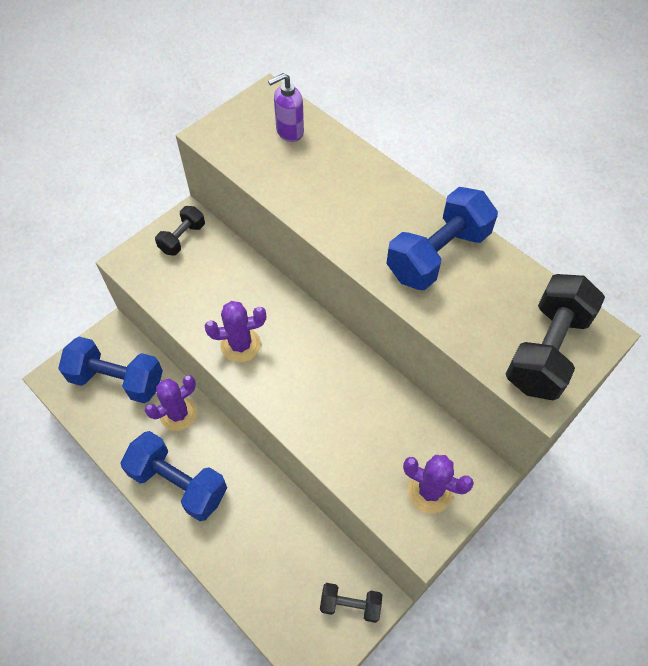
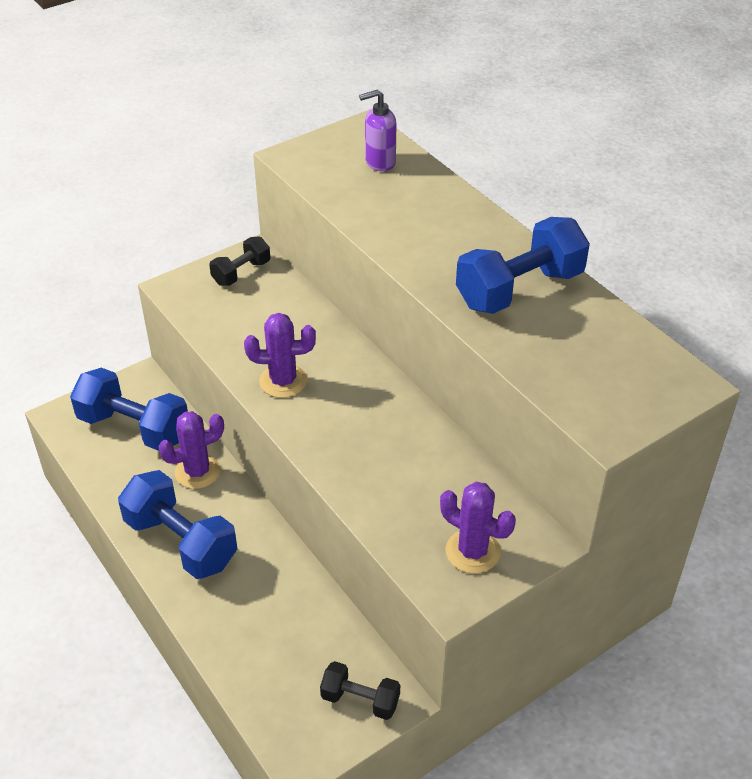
camera: 10 degrees right, 15 degrees down
(546, 350) = (623, 390): black dumbbell -> none

